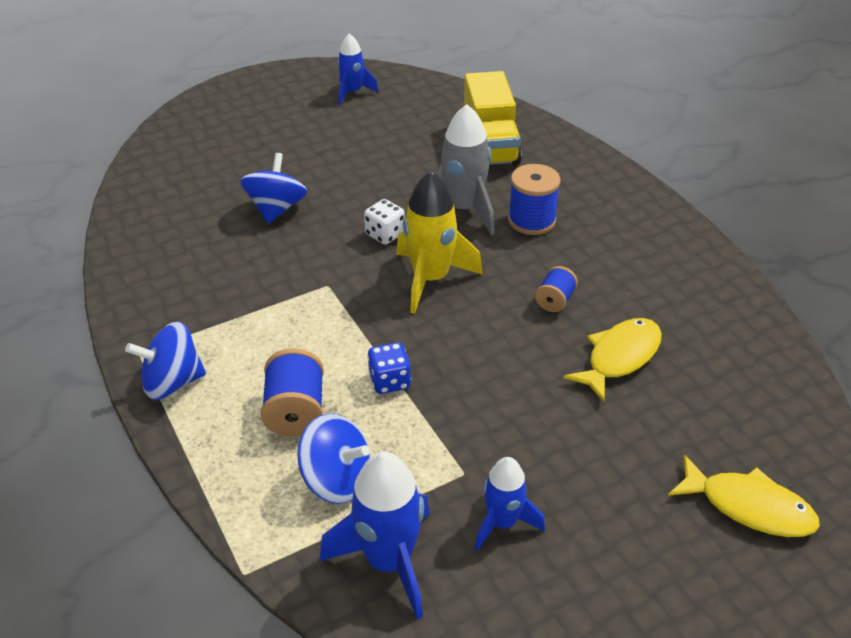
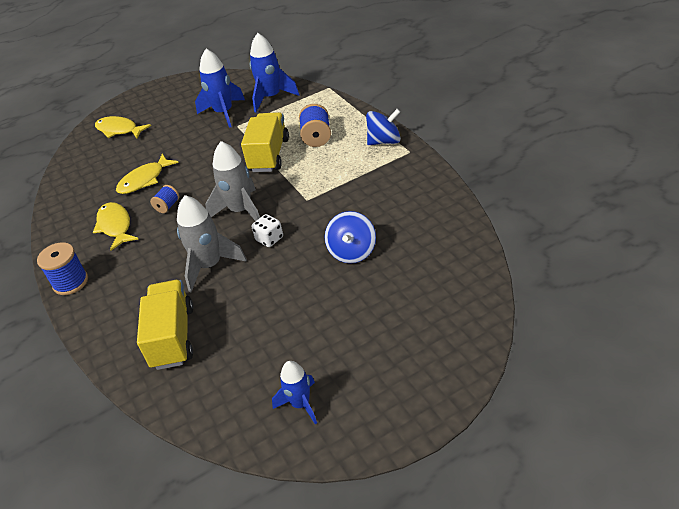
camera: 175 degrees left, 0 degrees up
(337, 480) = (294, 117): blue spinning top -> none
(390, 381) = (269, 155): blue dice -> yellow truck
(431, 279) = (241, 211): yellow rocket -> grey rocket
(503, 523) = (223, 113): blue rocket -> blue rocket, size x1.60
(531, 220) = (162, 261): blue spool -> blue spool (70, 282)
(629, 277) = (115, 226): none -> yellow fish

